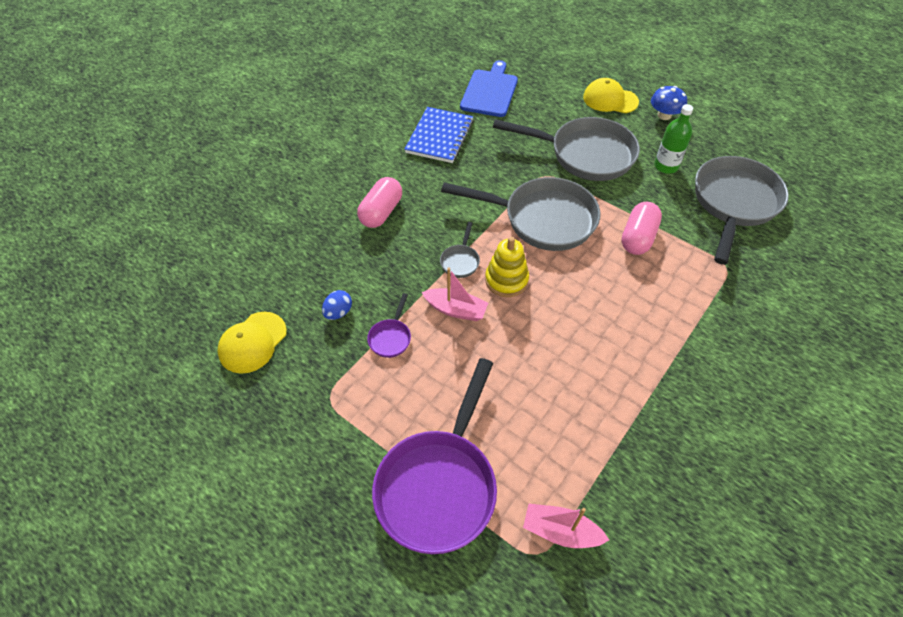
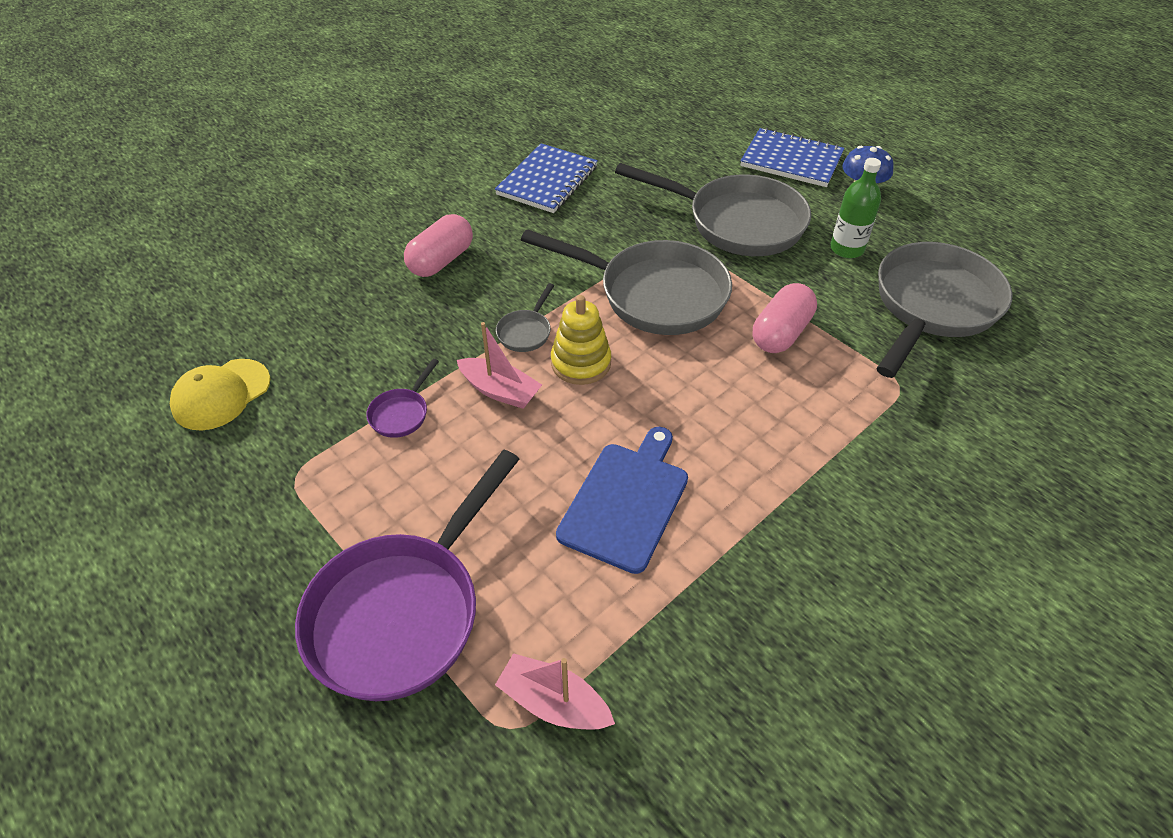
camera: 10 degrees right, 5 degrees down
(338, 312) = (344, 373): blue egg -> none
(490, 91) = (631, 135): blue cutting board -> blue cutting board (626, 501)
(610, 99) = (791, 160): yellow cap -> blue notebook

